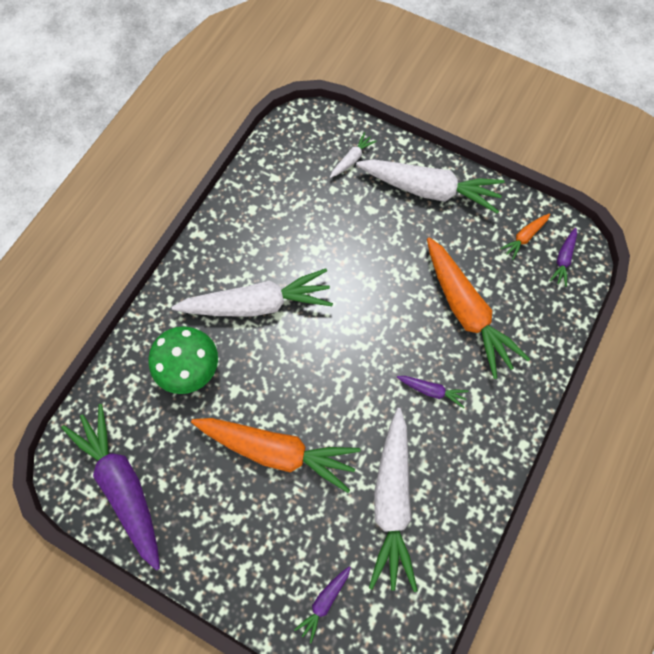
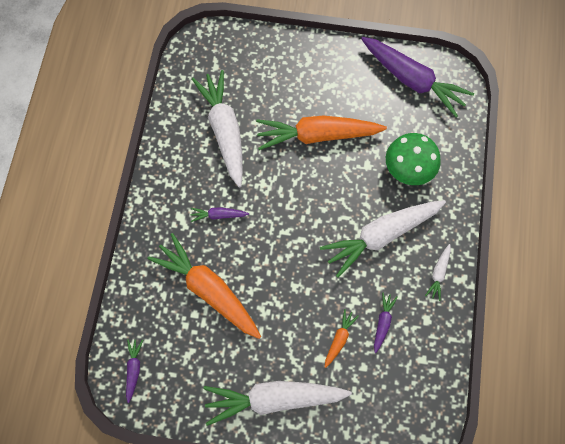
camera: 160 degrees right, 0 degrees up
(324, 601) = (249, 60): purple carrot -> purple carrot (383, 323)
(352, 159) = (358, 406): white carrot -> white carrot (438, 273)
(524, 237) = (173, 380): orange carrot -> orange carrot (339, 339)

